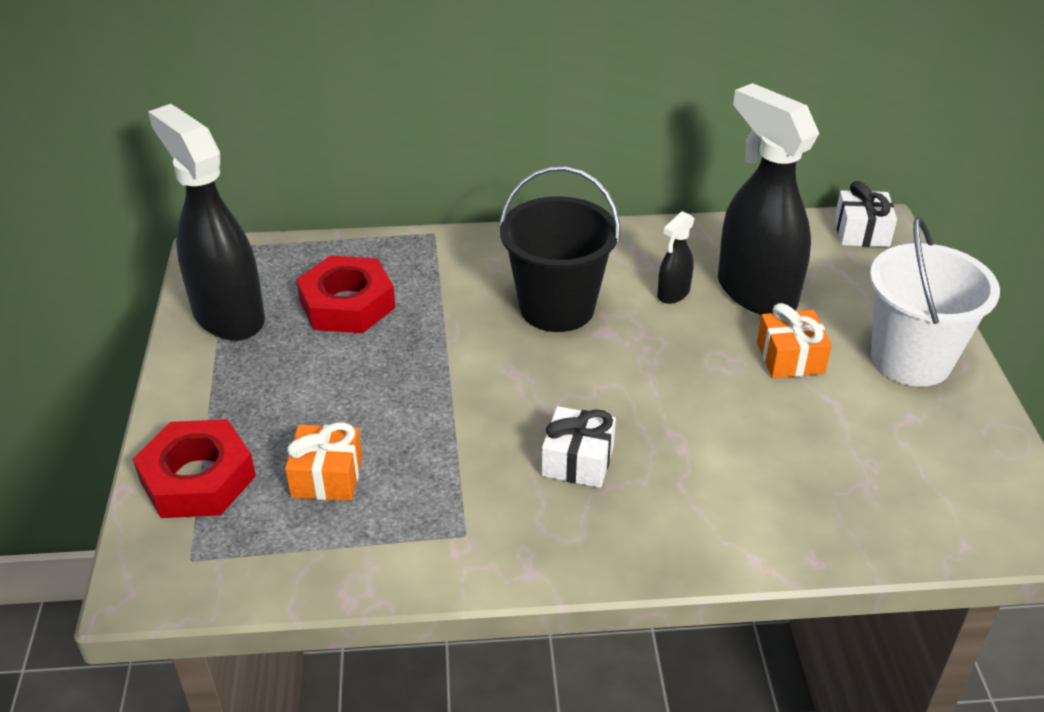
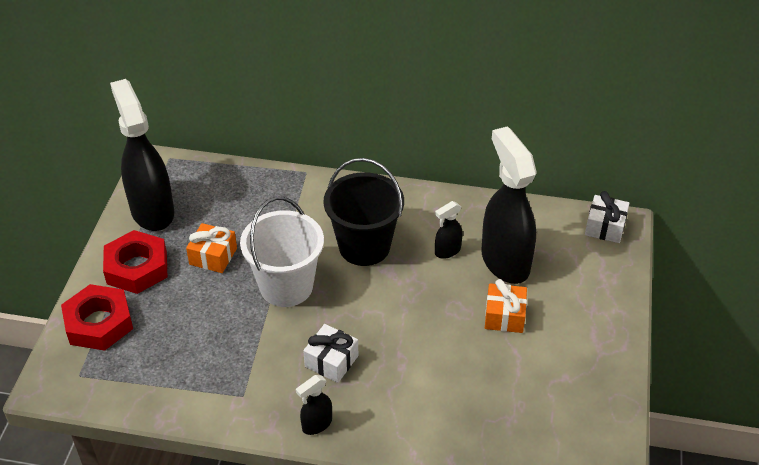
camera: 15 degrees right, 5 degrees up
(327, 476) = (174, 338): orange gift -> orange gift (213, 256)
(347, 304) = (229, 217): red nut -> red nut (137, 268)
(595, 551) = (316, 424): none -> black spray bottle
(911, 359) = (587, 334): white bucket -> white bucket (286, 286)

